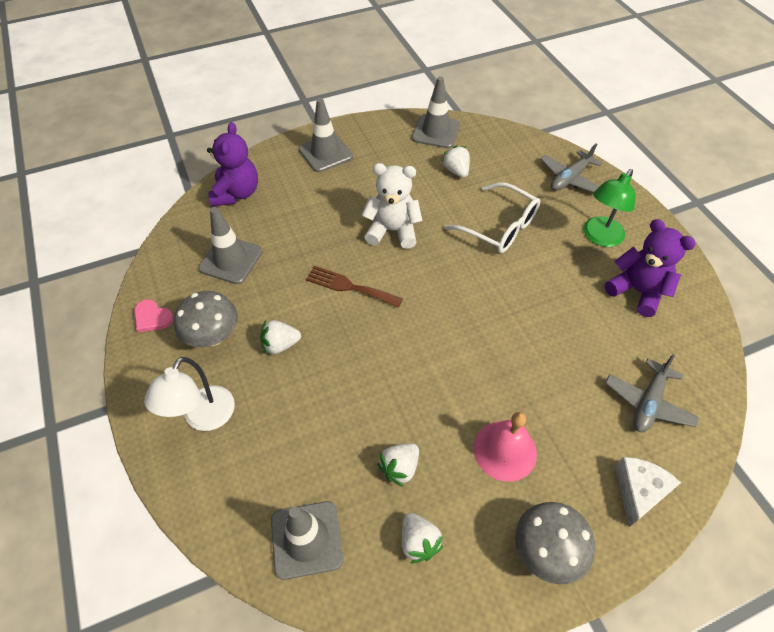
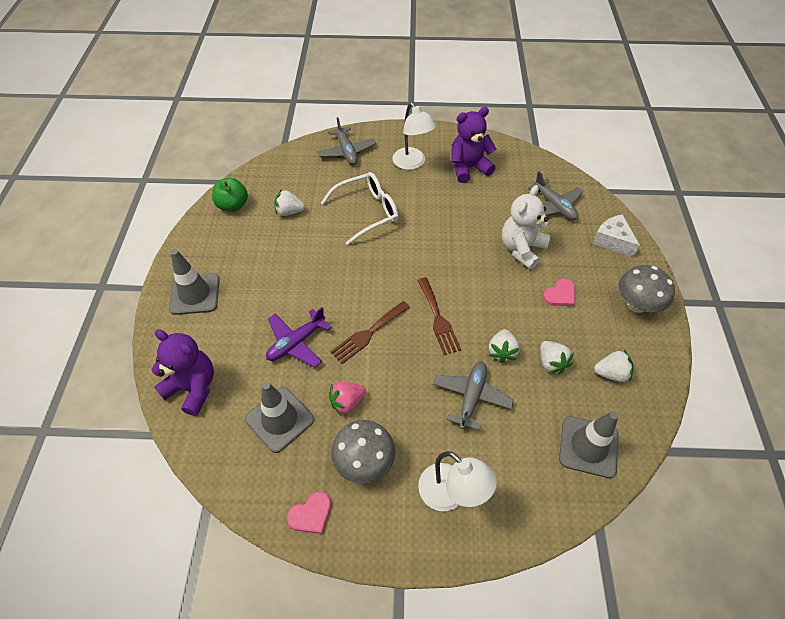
camera: 65 degrees left, 0 degrees up
(267, 300) = (347, 402): none -> pink strawberry
(280, 344) = (402, 407): white strawberry -> white strawberry (501, 351)
(312, 239) = (296, 343): none -> purple plane
(318, 400) = (471, 397): none -> grey plane
(392, 231) = (326, 280): white teddy bear -> white teddy bear (521, 249)
(399, 337) = (438, 318): none -> brown fork
(436, 132) = (233, 205): grey traffic cone -> green apple
(505, 450) = (560, 295): pink bell -> pink heart
(599, 237) = (412, 163): green lamp -> white lamp

